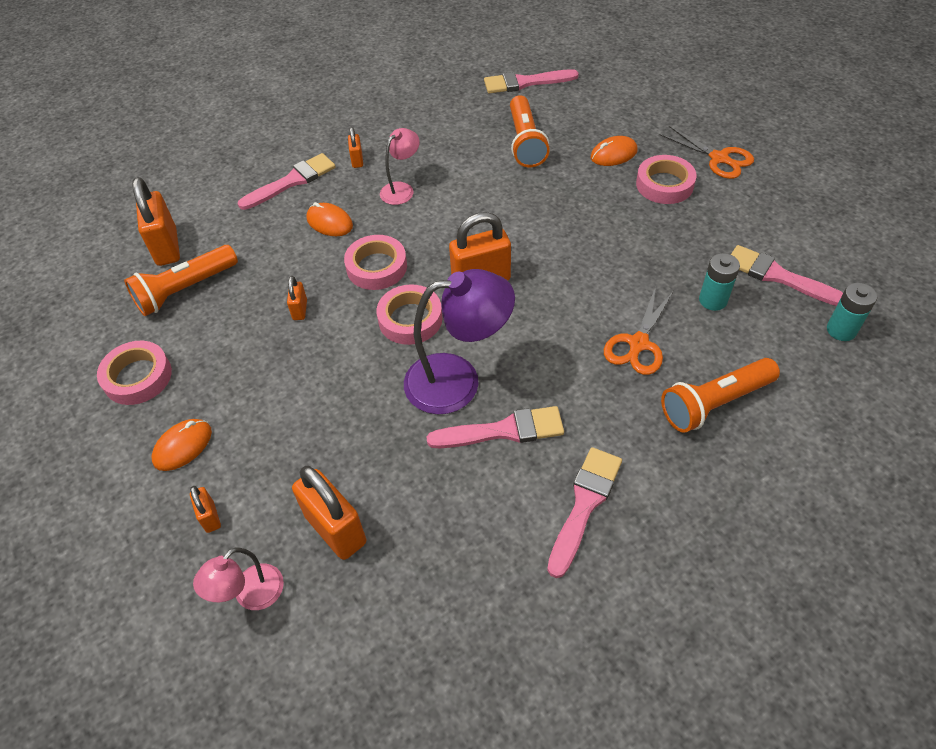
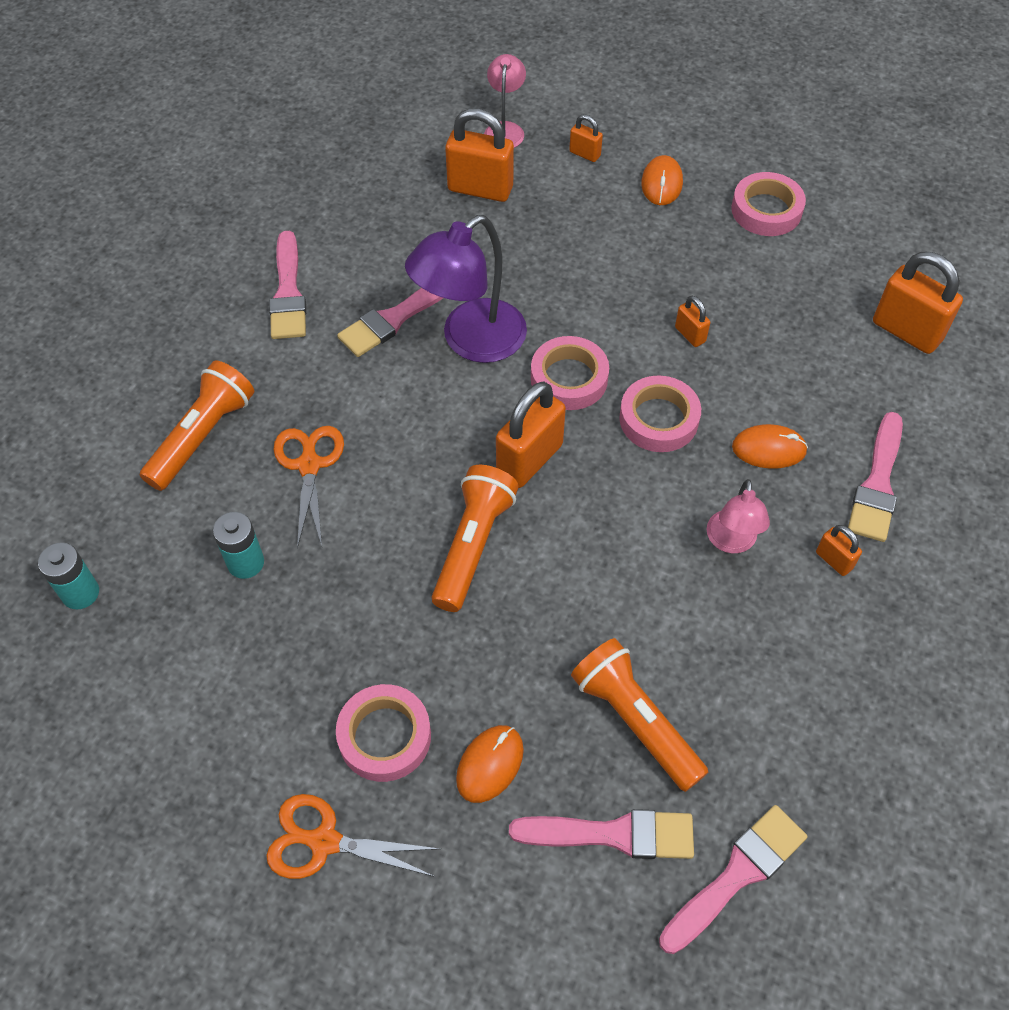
camera: 145 degrees right, 5 degrees up
(185, 290) = (827, 299): orange flashlight -> orange flashlight (473, 545)
(778, 276) = (174, 640): pink brush -> pink brush (613, 834)

